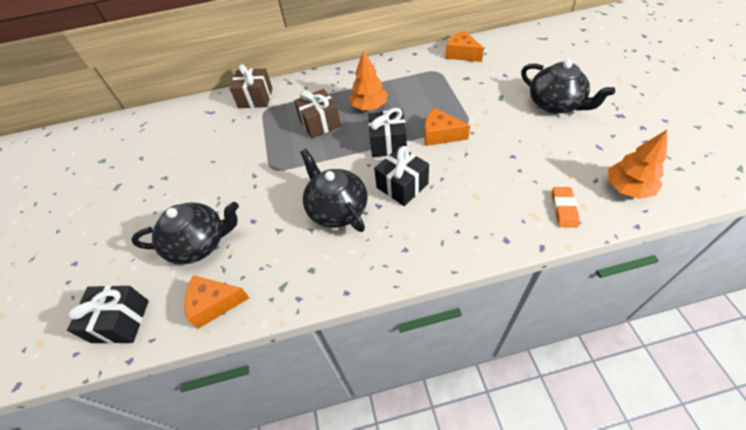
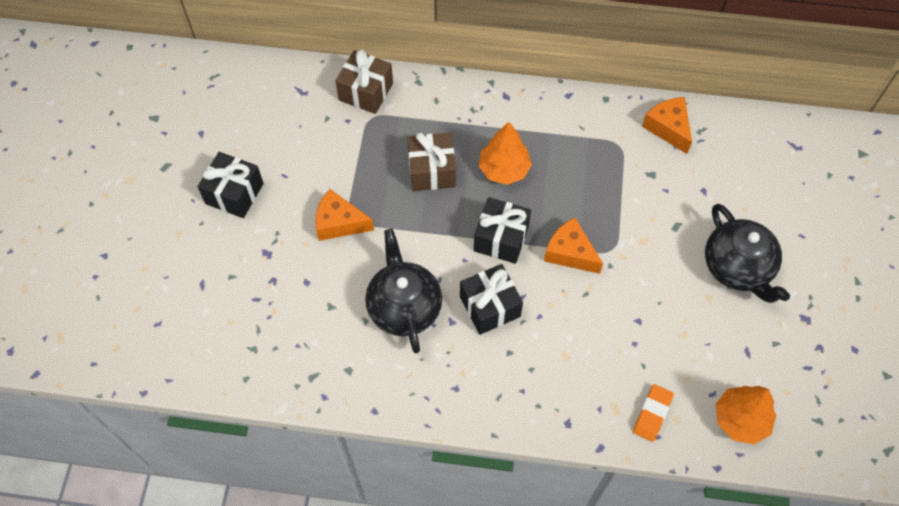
camera: 15 degrees right, 10 degrees up
(121, 321) = (142, 346): black gift -> black gift (234, 193)
(199, 243) = (241, 287): black teapot -> none
(214, 304) = (239, 367): orange cheese -> orange cheese (339, 223)

